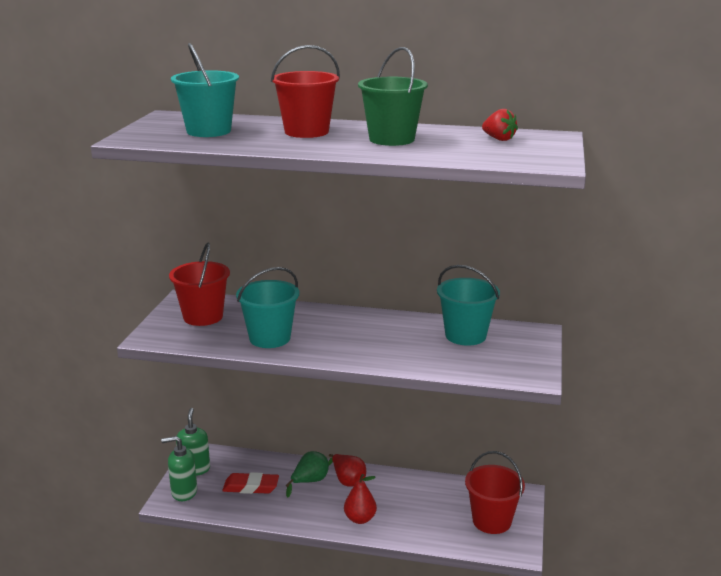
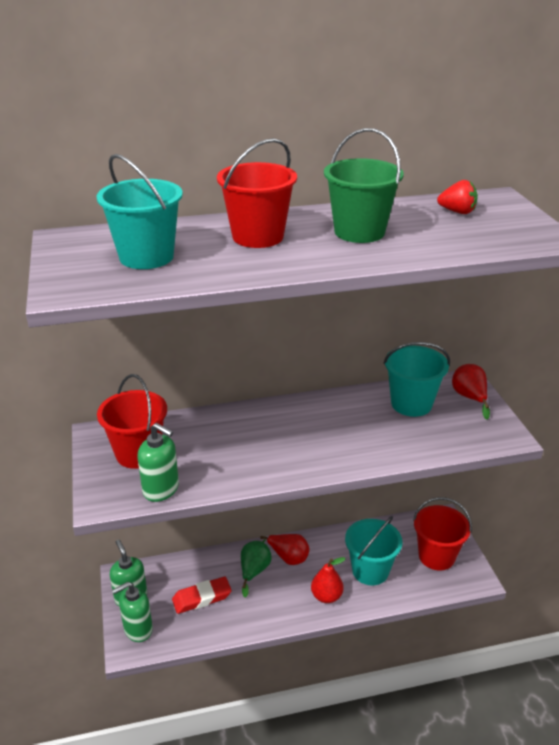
camera: 25 degrees left, 10 degrees up
(199, 341) = (161, 489): none -> green soap dispenser
(270, 338) = (232, 462): turquoise bucket -> turquoise bucket (370, 570)
(527, 343) = (469, 398): none -> red pear

